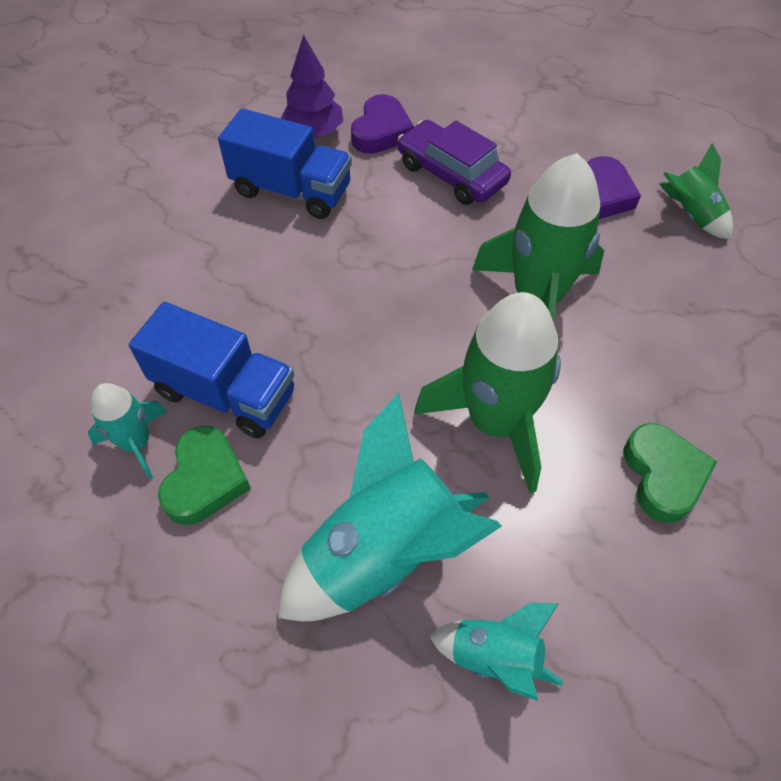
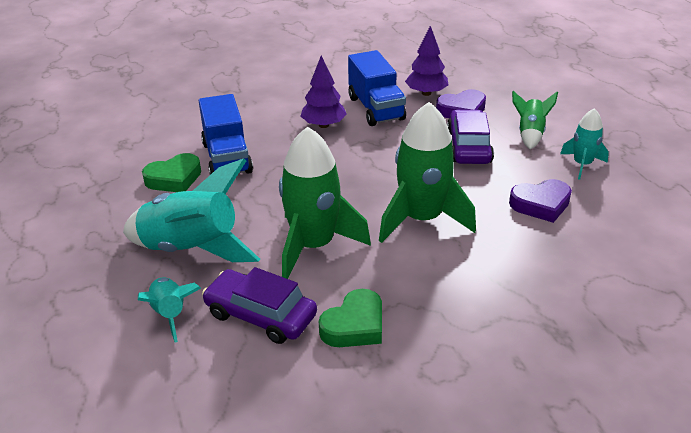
camera: 50 degrees right, 20 degrees down
(137, 443) = (172, 151): turquoise rocket -> turquoise rocket (582, 164)
(268, 256) = (323, 125): none -> purple tree
(575, 555) = (261, 315): none -> purple car
(690, 215) = (585, 247): green rocket -> green rocket (530, 134)

